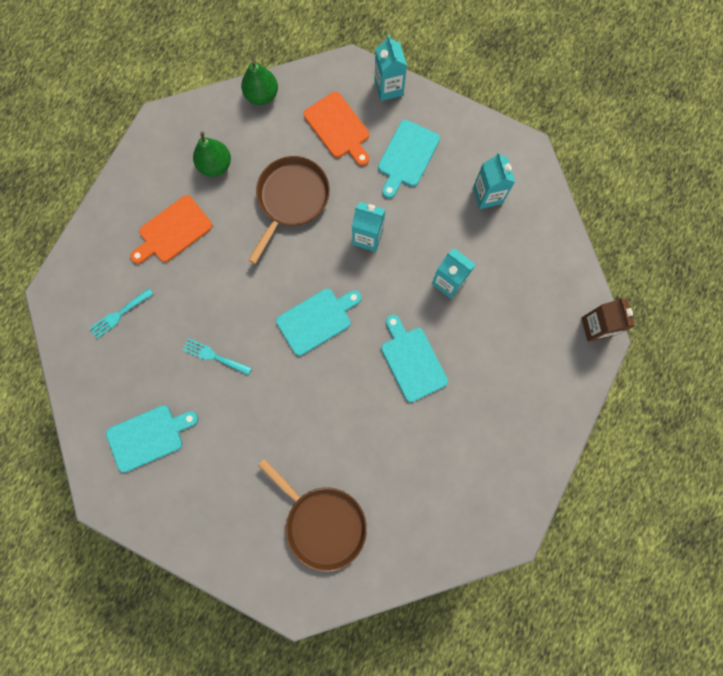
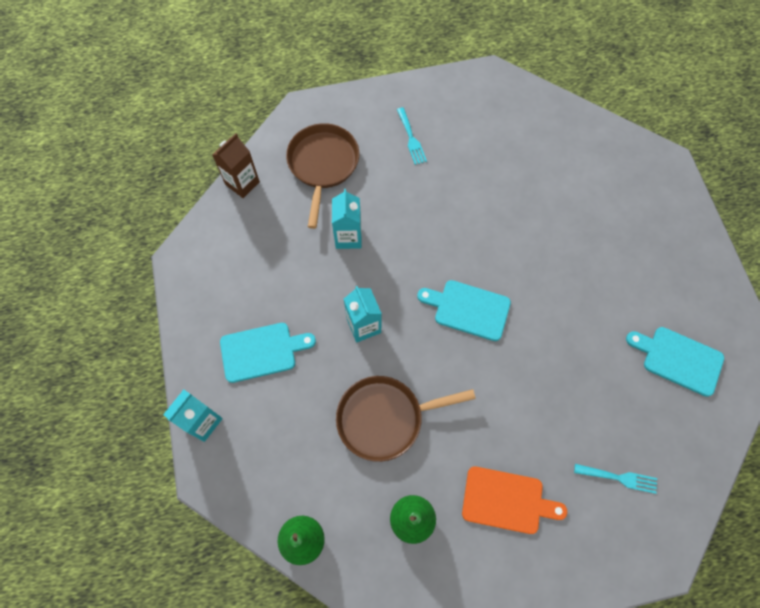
camera: 130 degrees left, 10 degrees down
(214, 356) = (572, 364): turquoise fork -> turquoise fork (411, 139)
(322, 523) = (603, 188): brown pan -> brown pan (323, 165)
(338, 128) = (280, 434): orange cutting board -> none
(412, 361) = (434, 216): turquoise cutting board -> none
(487, 195) = (247, 262): turquoise carton -> none
(596, 327) = (296, 118): brown carton -> brown carton (242, 183)

